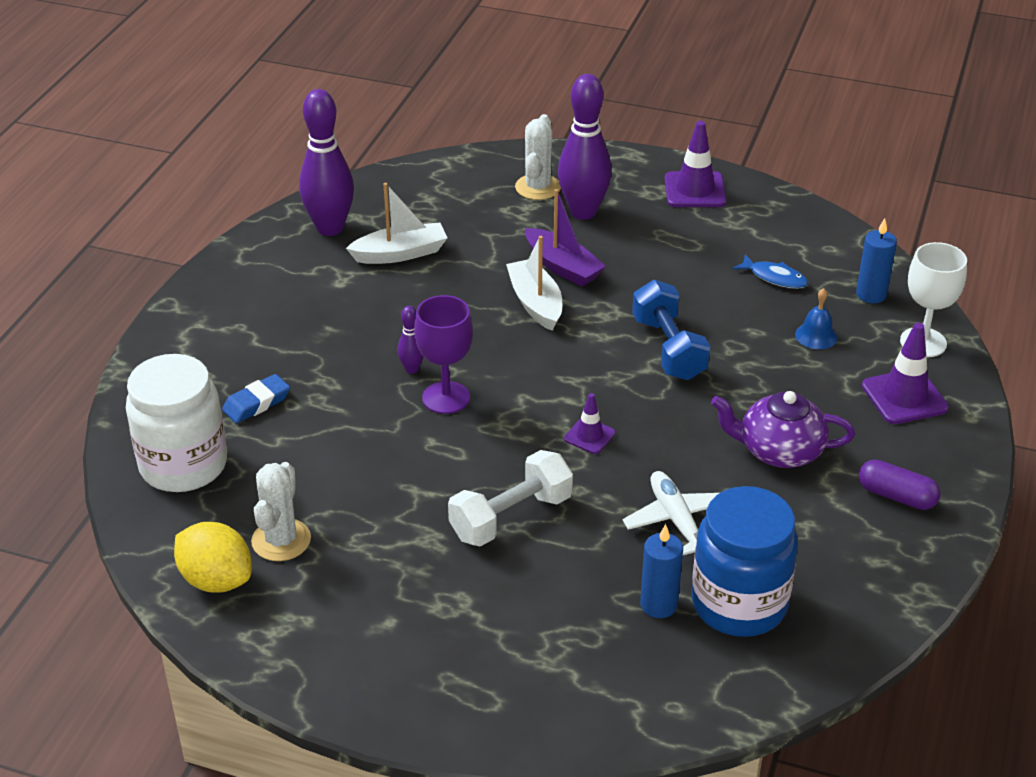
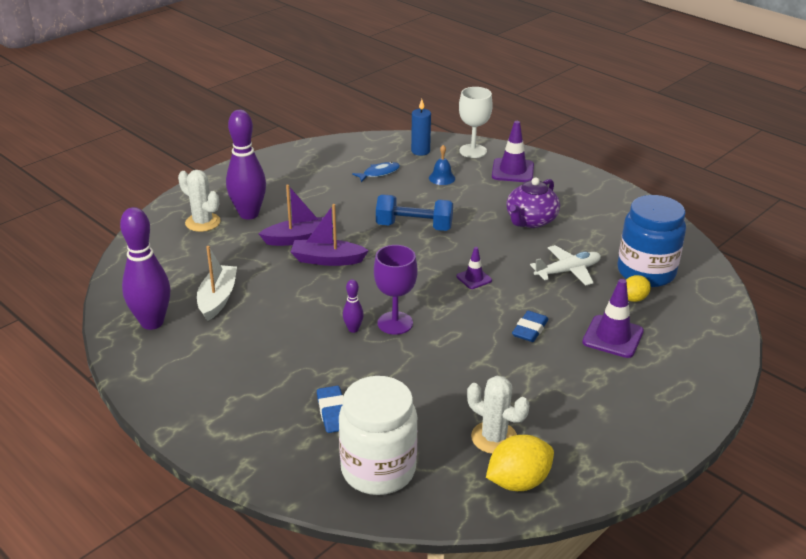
camera: 65 degrees left, 5 degrees down
(511, 517) = (530, 330): white dumbbell -> blue eraser
(535, 303) = (327, 260): white boat -> purple boat
(658, 605) = (634, 298): blue candle -> yellow lemon
(676, 520) = (568, 271): white plane -> white plane turned 150 degrees clockwise
(695, 190) = (269, 170): purple traffic cone -> purple traffic cone (613, 337)
(896, 496) = (588, 199): purple capsule -> none

